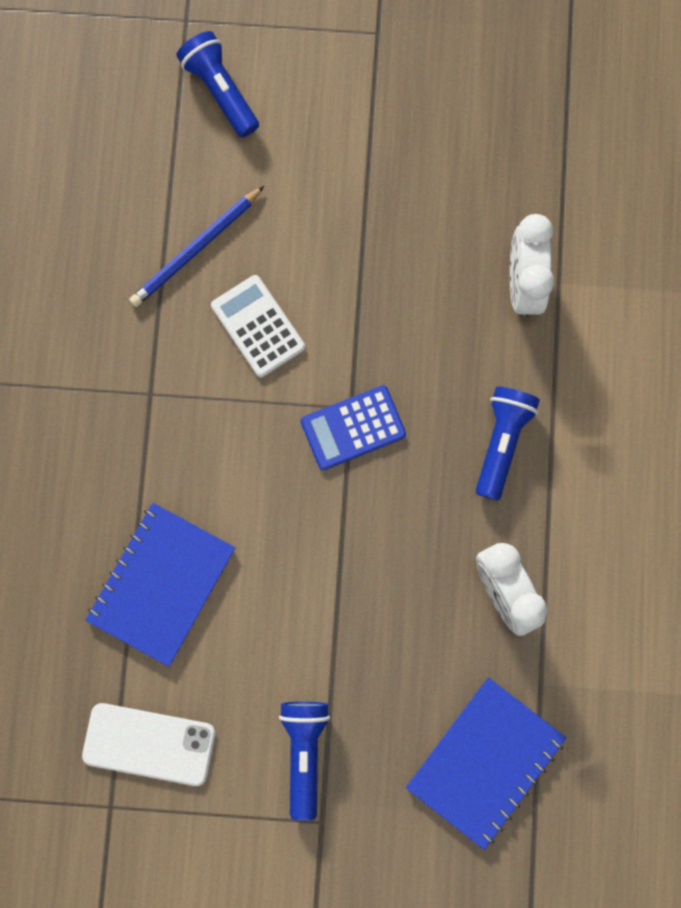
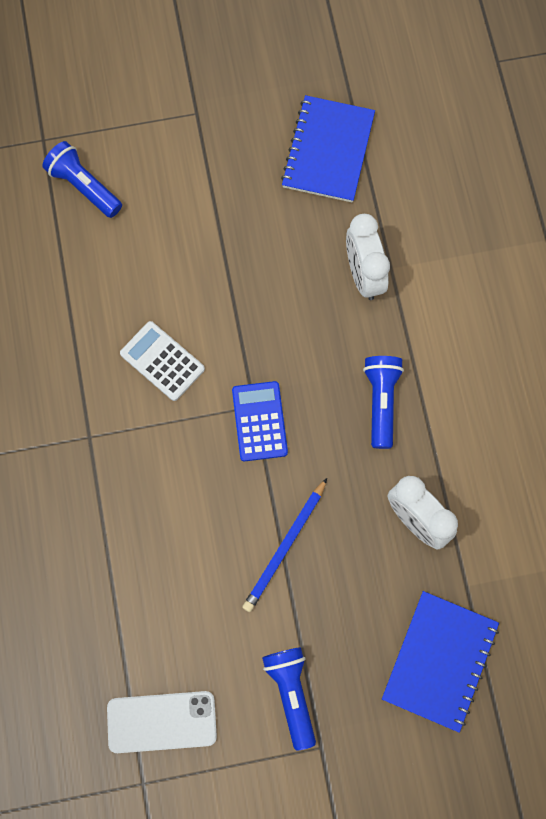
camera: 15 degrees left, 5 degrees down
(161, 584) = (138, 587): blue notebook -> blue notebook (328, 151)
(196, 249) = (96, 313): blue pencil -> blue pencil (285, 547)
(353, 428) = (259, 421): blue calculator -> blue calculator turned 120 degrees clockwise

